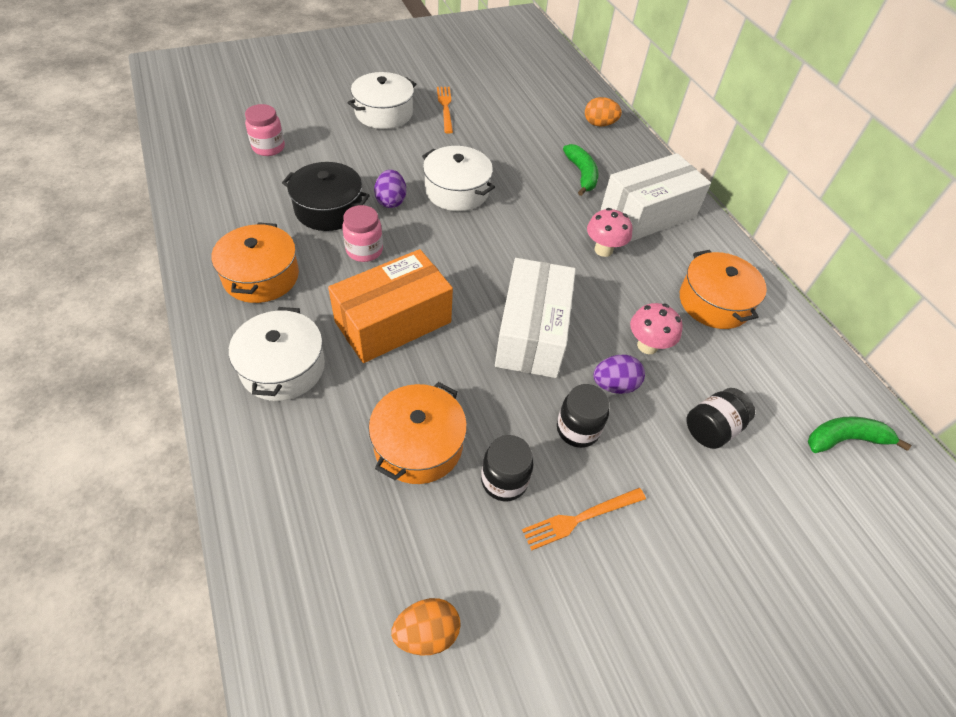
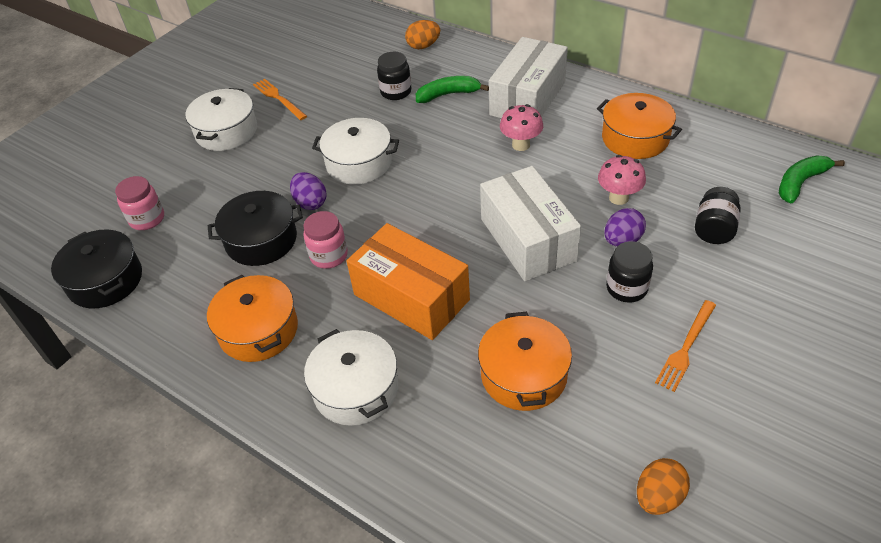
camera: 25 degrees left, 5 degrees down
(200, 176) = (105, 280): none -> black pot
(393, 322) = (411, 297): orange box -> orange box turned 75 degrees counterclockwise
(504, 481) = (610, 358): black jar -> black jar (396, 92)
(581, 174) = (448, 94): green banana -> green banana turned 60 degrees counterclockwise

